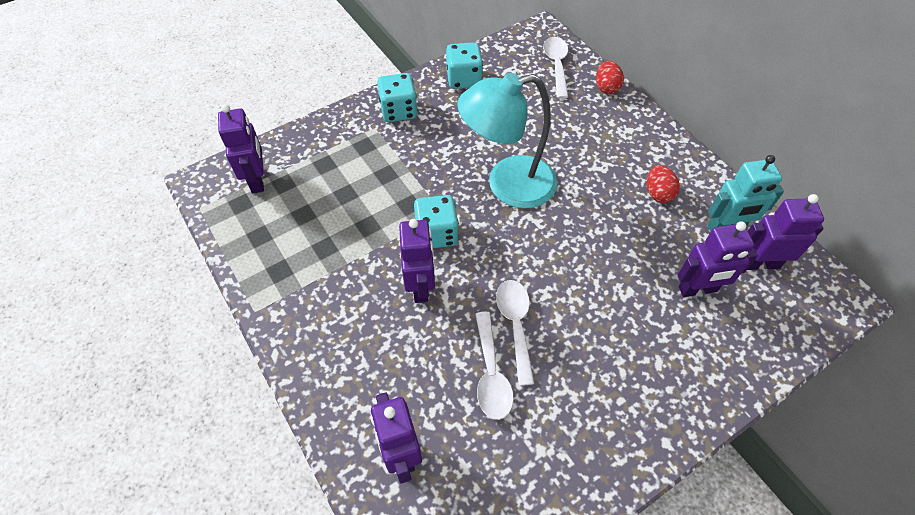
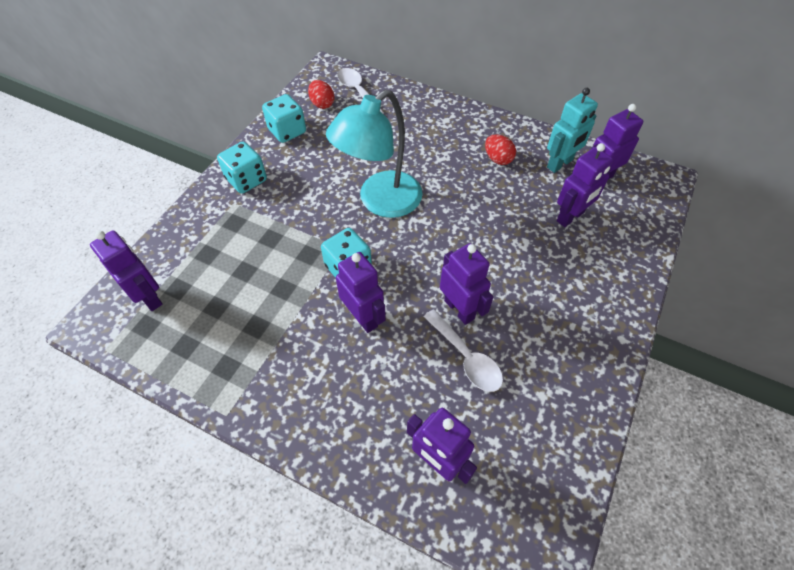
camera: 30 degrees left, 0 degrees up
(515, 325) = (459, 309): white spoon -> purple robot
(606, 87) = (408, 94): red egg -> red egg (322, 104)

